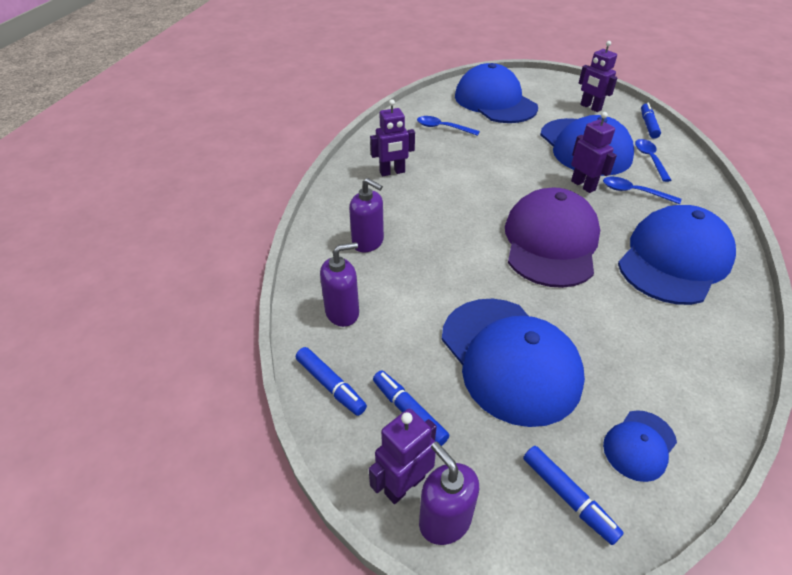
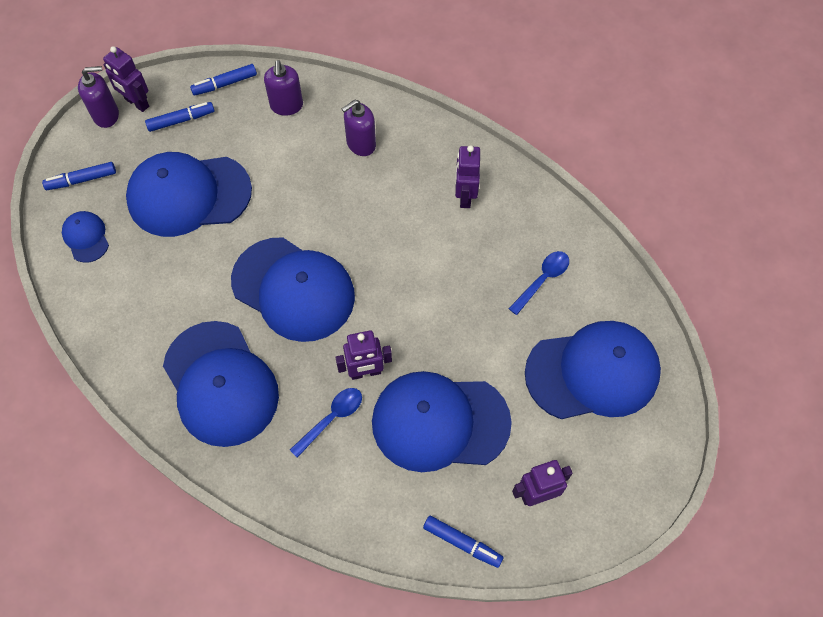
camera: 110 degrees right, 20 degrees up
(404, 485) = (136, 103): purple robot -> purple robot turned 150 degrees clockwise
(550, 242) = (293, 289): purple cap -> blue cap
(650, 159) = (384, 484): blue spoon -> none

